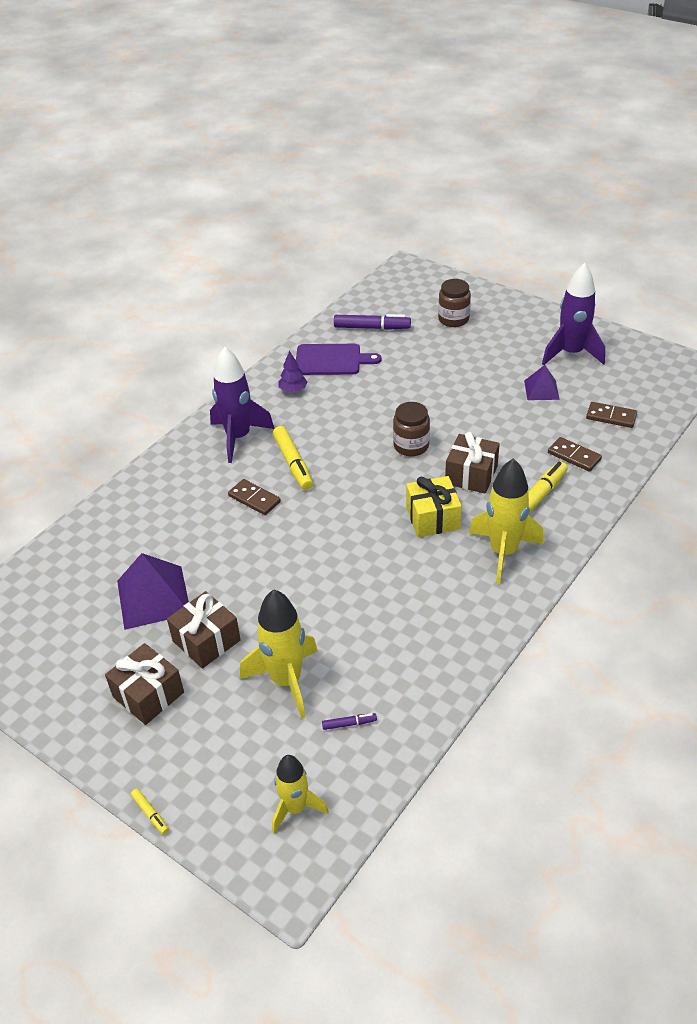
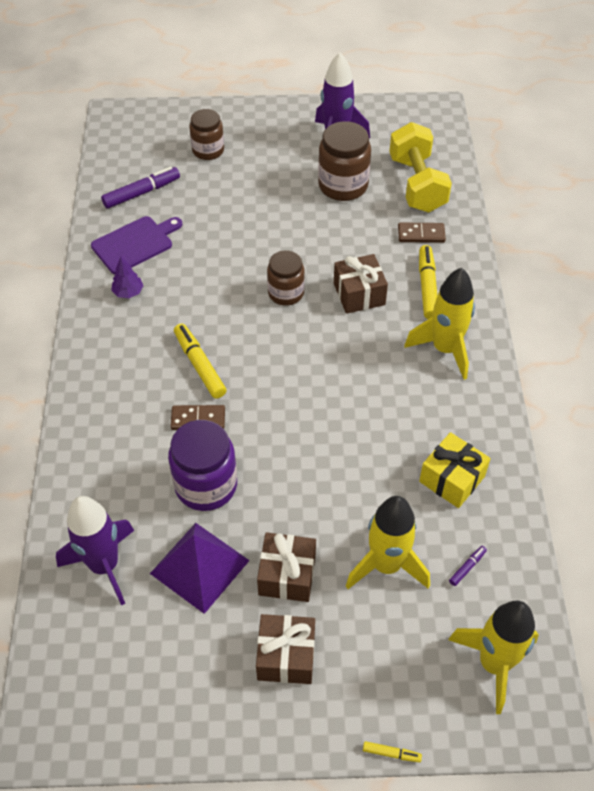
camera: 40 degrees left, 10 degrees up
(213, 546) = (206, 485): none -> purple jar
(238, 437) = (123, 367): purple rocket -> purple rocket (104, 565)
(293, 463) = (199, 365): yellow marker -> yellow marker turned 150 degrees counterclockwise
(295, 808) = (494, 663): yellow rocket -> yellow rocket, size x1.58
(432, 518) = (364, 350): yellow gift -> yellow gift (452, 479)
(541, 390) = (343, 185): purple pyramid -> brown jar
(611, 417) = (417, 184): brown domino -> yellow dumbbell

